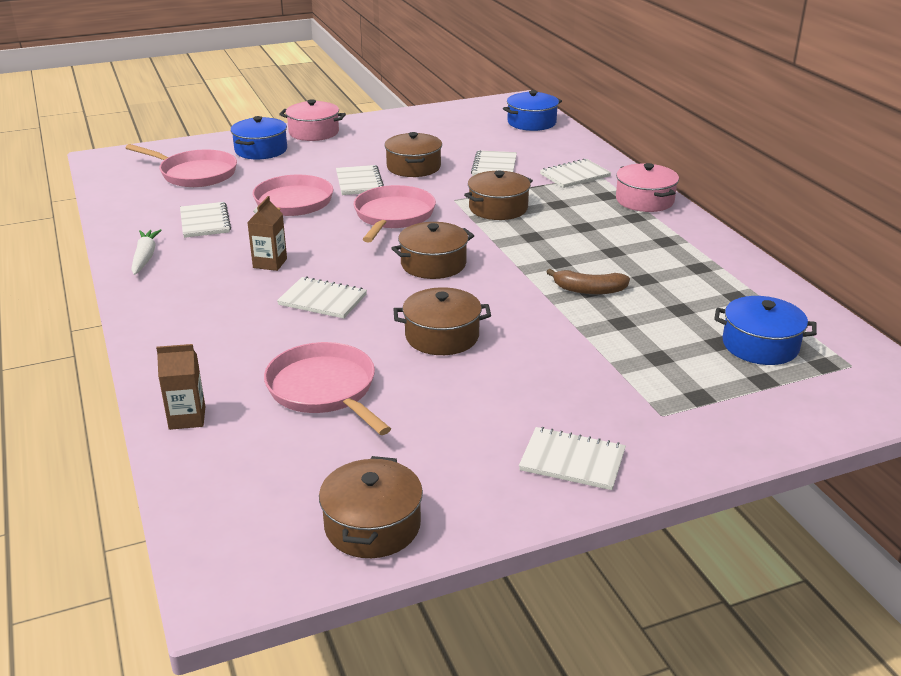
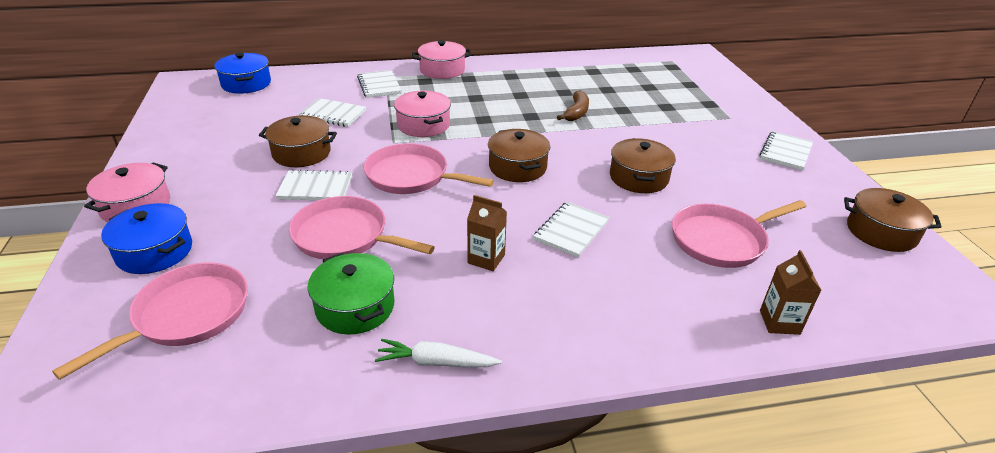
camera: 80 degrees left, 5 degrees up
(205, 222) = (355, 307): white notebook -> green pot
(498, 208) = (423, 125): brown pot -> pink pot
(760, 345) = (652, 77): blue pot -> none

